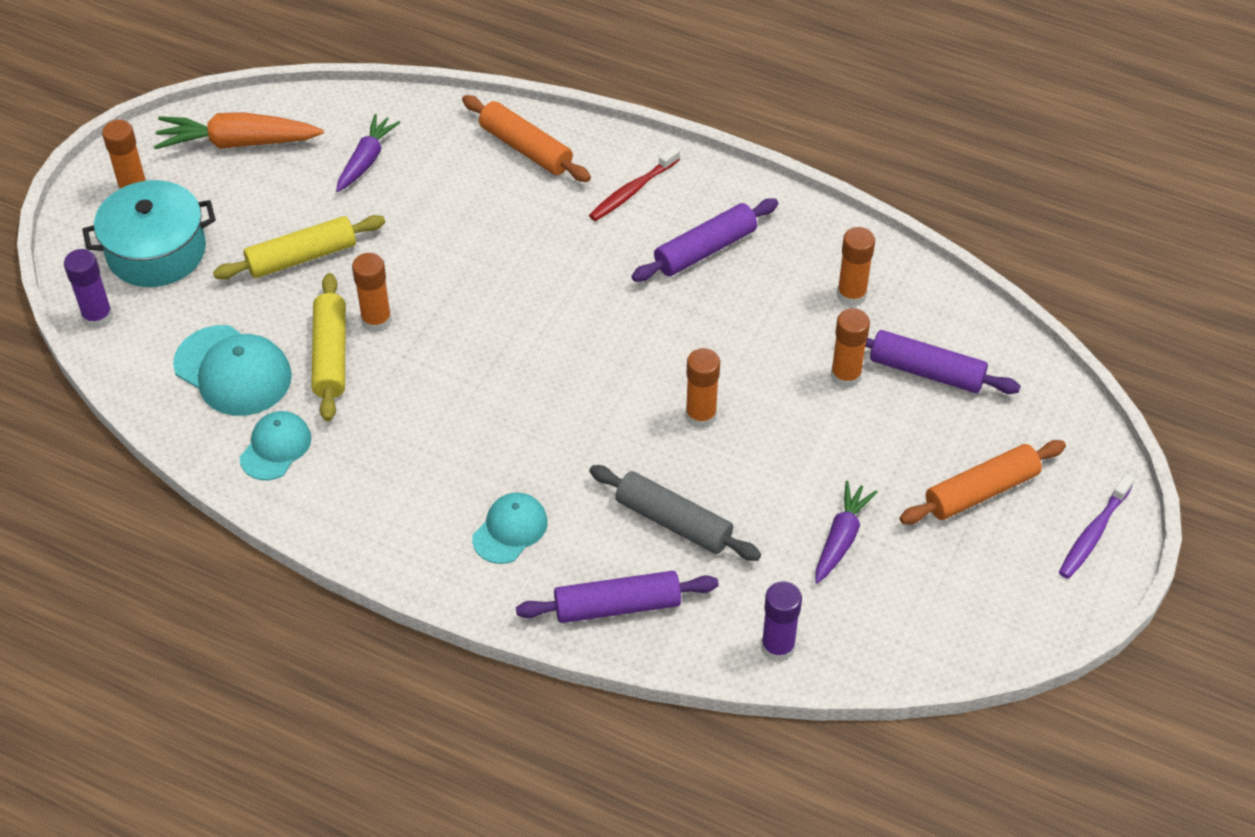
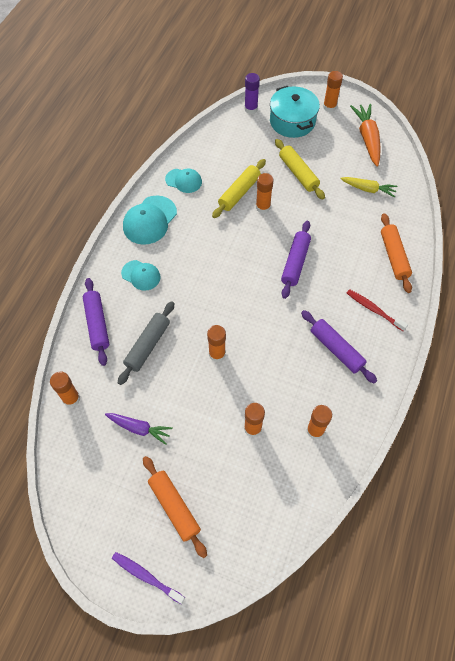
camera: 85 degrees right, 10 degrees up
(233, 371) = (226, 159): turquoise cap -> turquoise cap (149, 220)
(330, 355) = (239, 193): yellow rolling pin -> yellow rolling pin turned 45 degrees counterclockwise
(366, 160) = (368, 189): purple carrot -> yellow carrot
(526, 148) = (394, 256): orange rolling pin -> orange rolling pin turned 45 degrees counterclockwise
(777, 647) = (71, 398): purple glue stick -> orange glue stick
(926, 371) = (261, 475): purple rolling pin -> purple rolling pin (295, 263)

